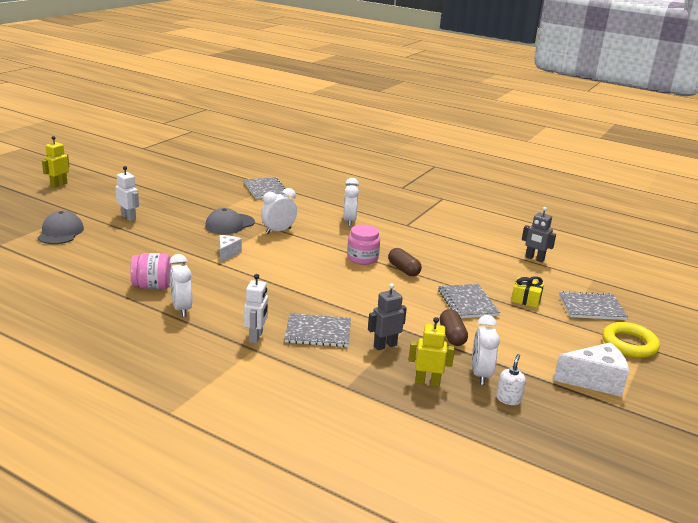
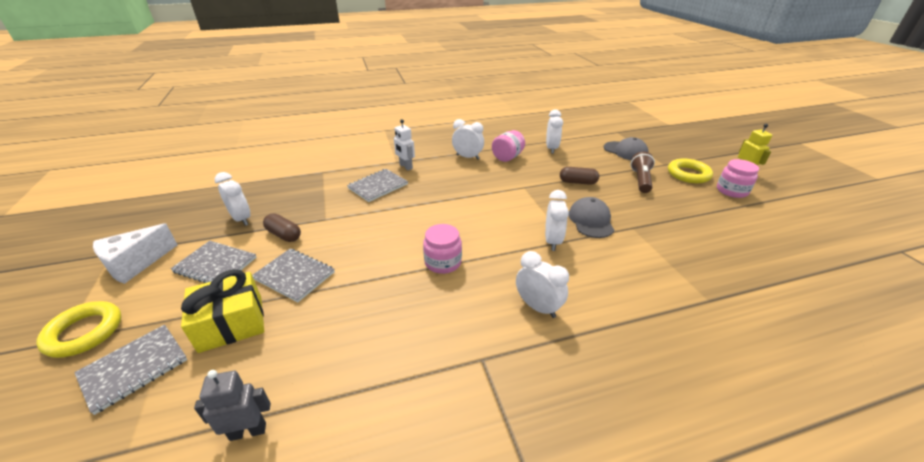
camera: 135 degrees right, 10 degrees up
(91, 202) = (688, 174): none -> yellow ring
(97, 269) = (551, 148): none -> white clock
(107, 187) = (731, 191): none -> pink jar
(129, 217) = (641, 180): white robot -> brown flashlight
(227, 253) = (529, 197): white cheese -> none
(265, 189) = (691, 288): grey notebook -> grey notebook (215, 265)
(385, 345) = (326, 202): grey robot -> none
(403, 269) = (391, 275): brown capsule -> brown capsule (577, 182)
(427, 382) = (276, 196): yellow robot -> none
(508, 399) = (212, 214): white soap dispenser -> none
(526, 299) = (231, 323): yellow gift -> yellow gift, size x1.74

